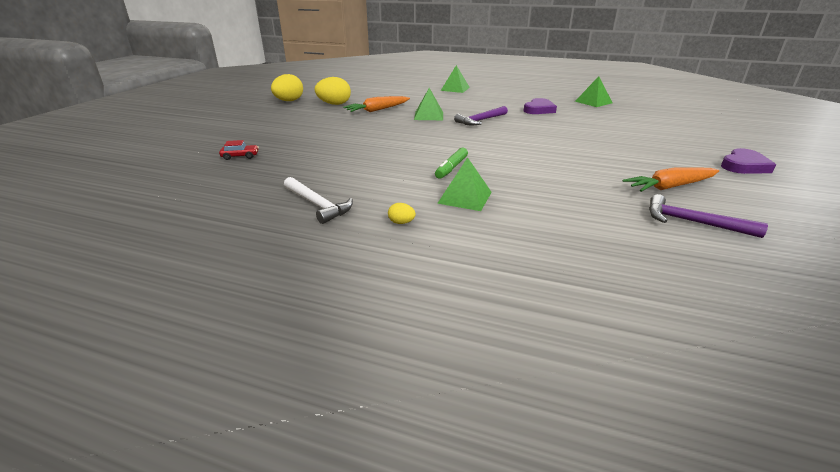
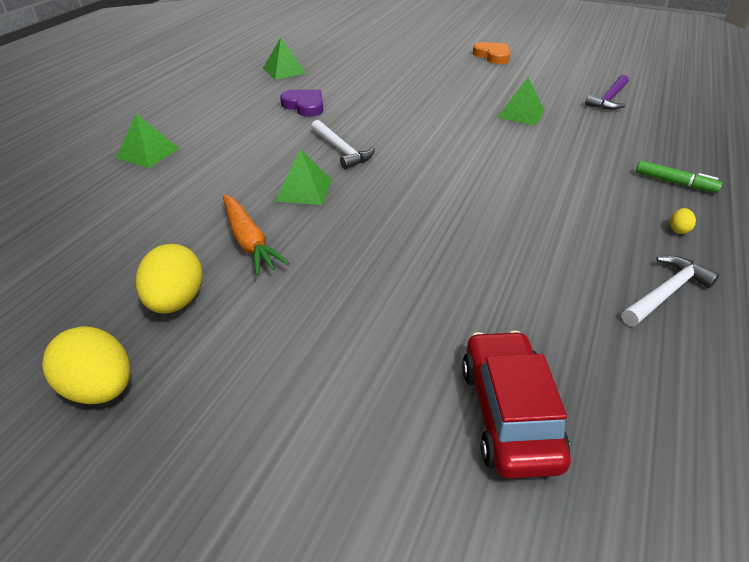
camera: 85 degrees left, 10 degrees up
(240, 156) = (508, 414): red car -> red car, size x2.21
(451, 168) = (523, 188): green marker -> green marker (674, 183)
(465, 197) = (602, 187): green pyramid -> green pyramid (521, 113)
(480, 120) = (341, 150): purple hammer -> white hammer
(670, 187) = (544, 91): orange carrot -> none
(744, 166) = (492, 56): purple heart -> orange heart

